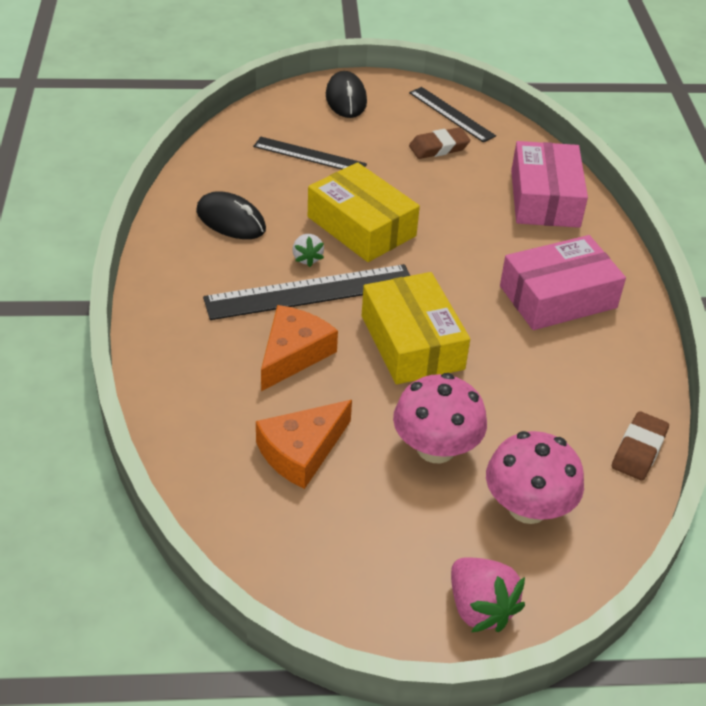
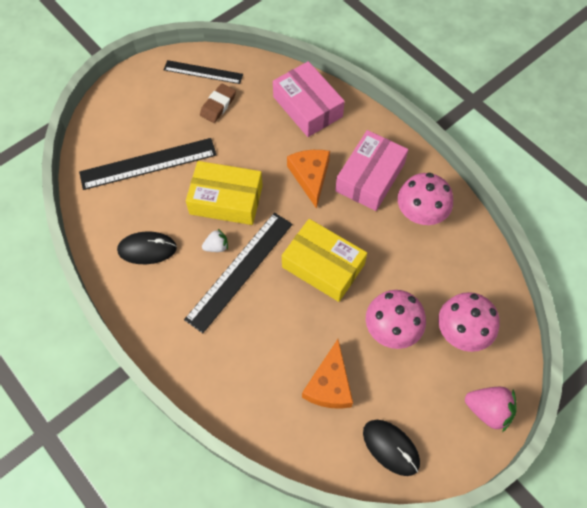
camera: 35 degrees left, 20 degrees up
(293, 354) = (269, 322): orange cheese -> orange cheese (310, 176)
(307, 258) = (216, 246): white strawberry -> white strawberry turned 60 degrees counterclockwise
(309, 155) = (148, 163): black ruler -> black ruler, size x1.59
(346, 99) = (130, 100): black mouse -> black mouse (391, 447)
(591, 363) = (420, 212): none -> pink mushroom
(638, 450) = (483, 254): brown eraser -> none

